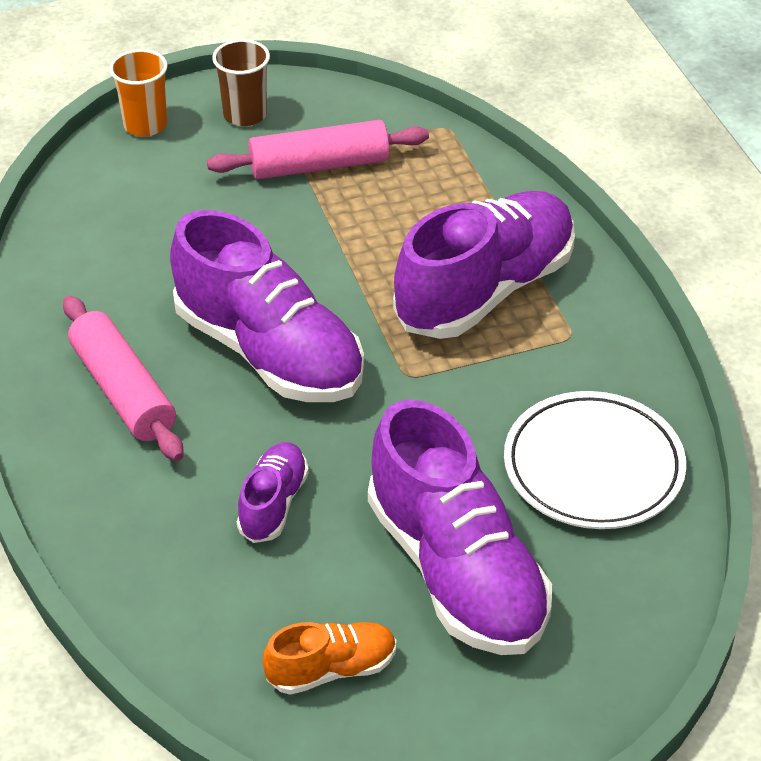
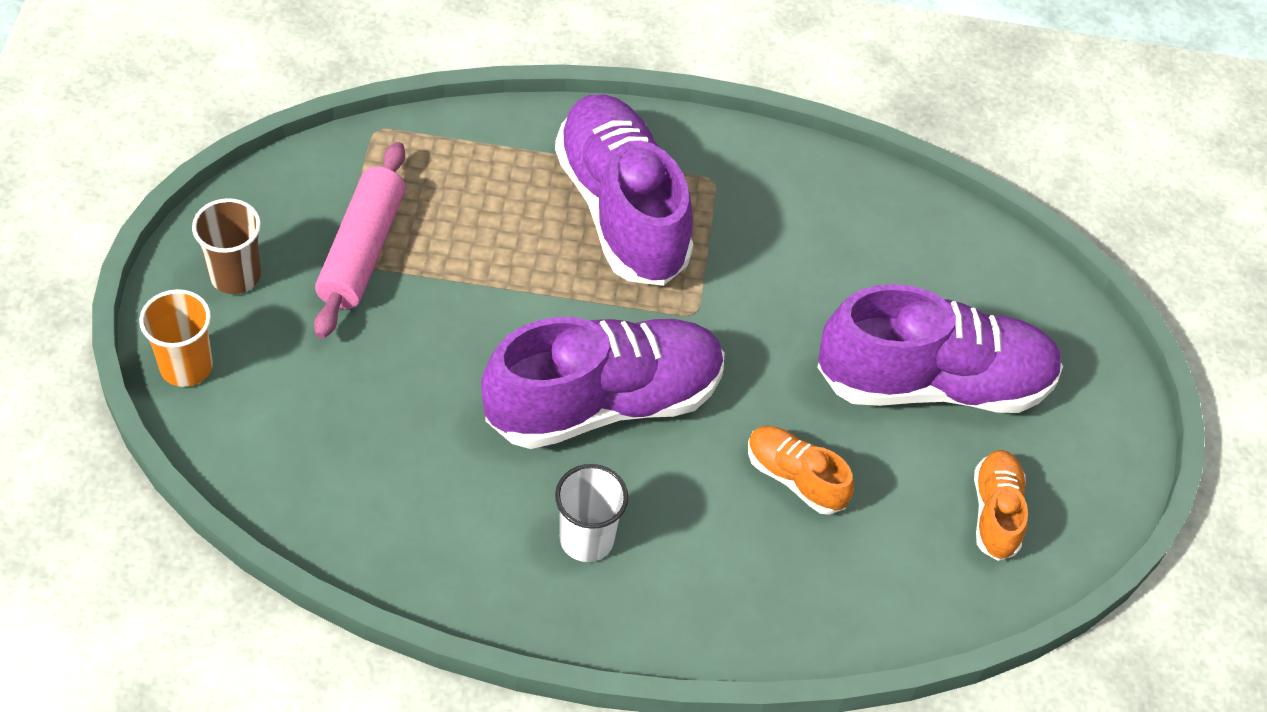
camera: 70 degrees left, 10 degrees up
(123, 391) = (586, 539): pink rolling pin -> white cup
(273, 504) = (795, 478): purple shoe -> orange shoe
(593, 467) = (870, 241): white plate -> none

